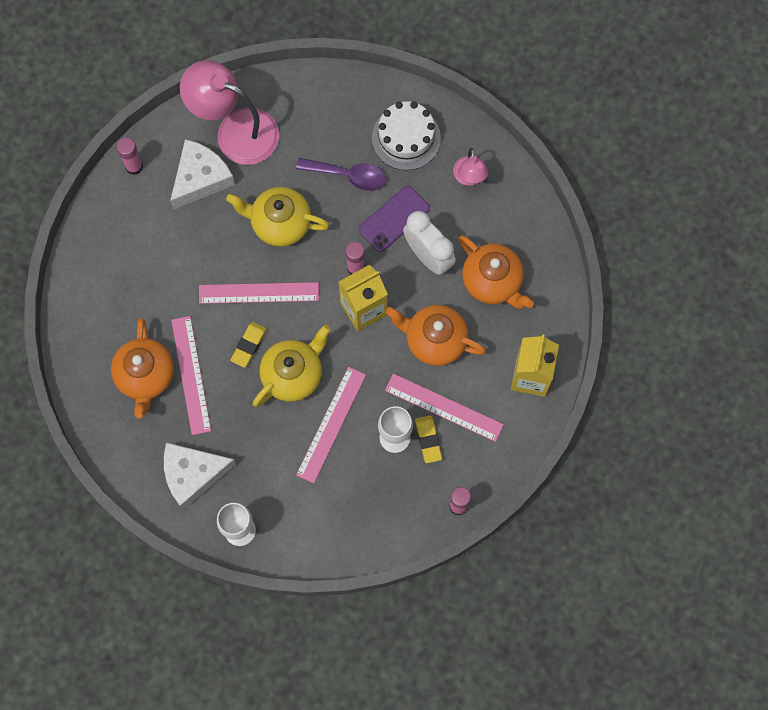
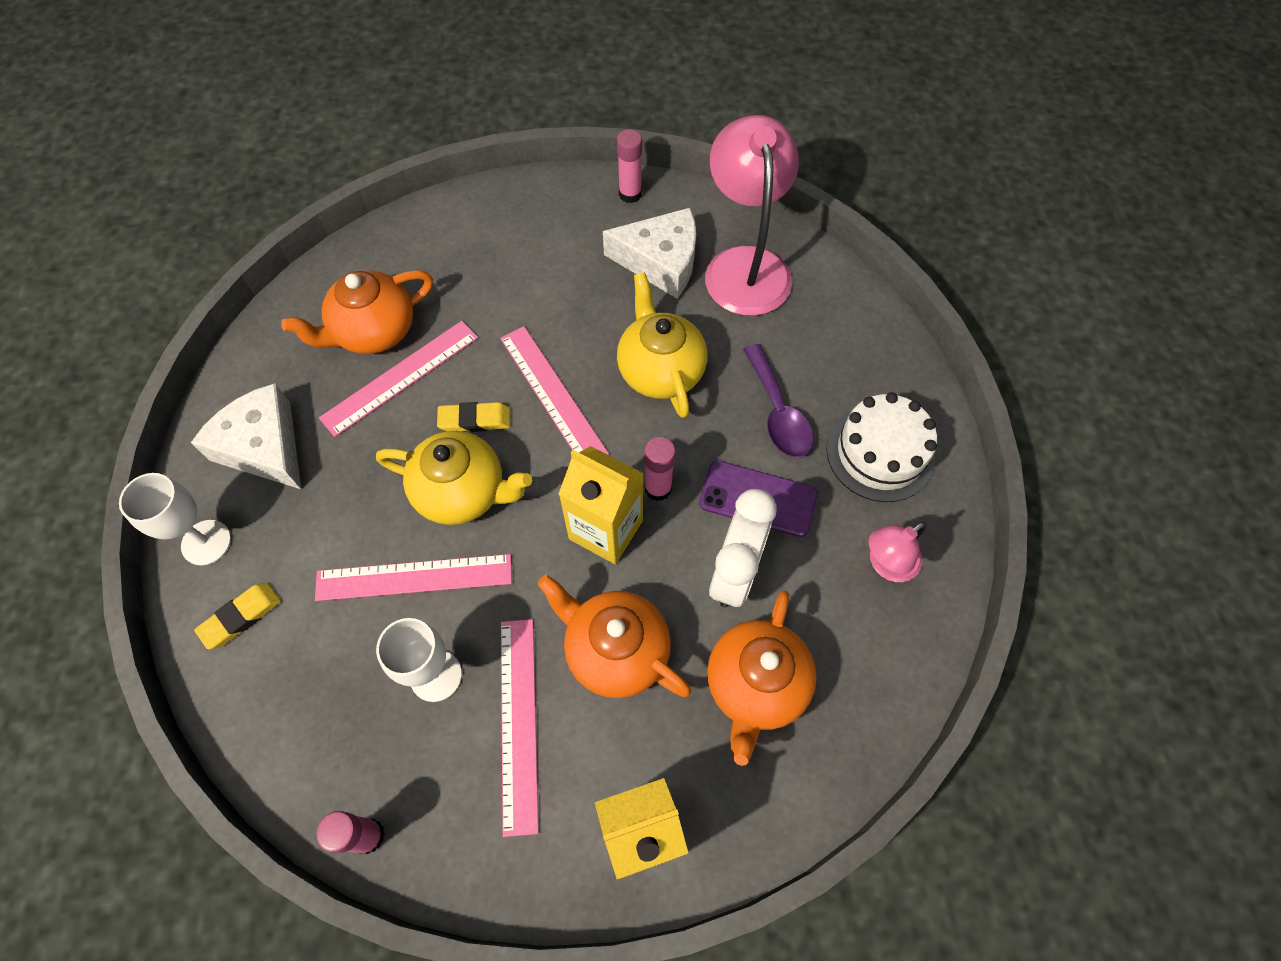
camera: 60 degrees right, 10 degrees down
(428, 440) = (455, 727): yellow eraser -> yellow eraser (241, 617)
(434, 340) = (615, 650): orange teapot -> orange teapot turned 45 degrees counterclockwise

